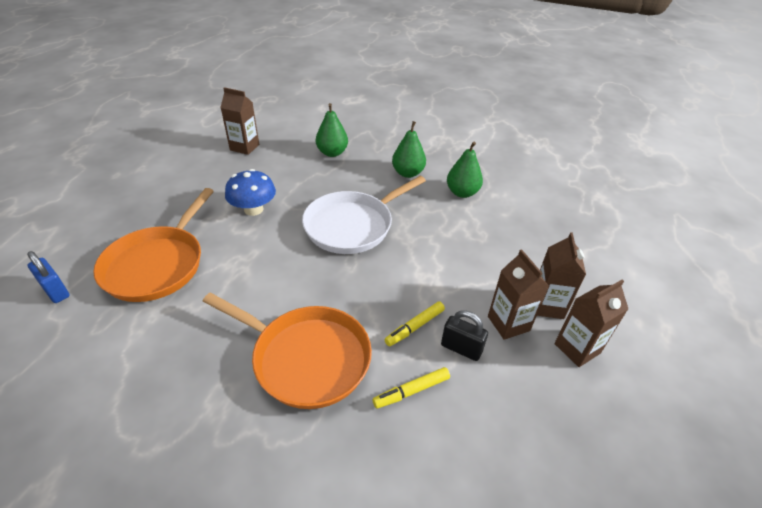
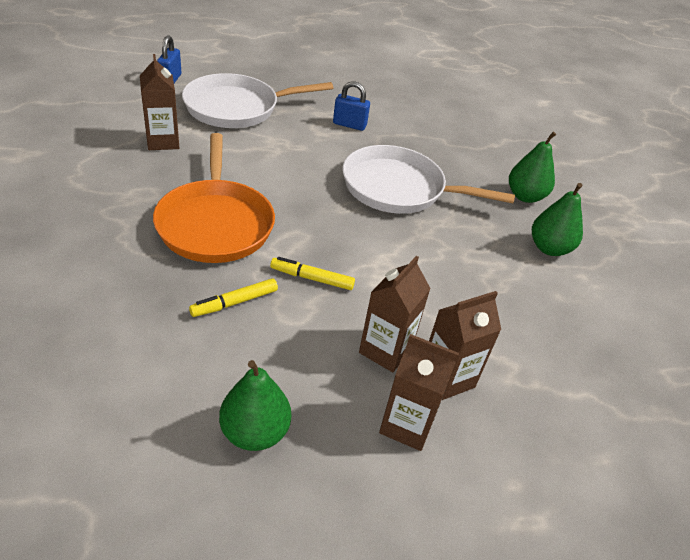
camera: 50 degrees right, 0 degrees up
(157, 264) = (237, 108): orange pan -> white pan
(244, 147) = (420, 86): brown carton -> brown carton (163, 141)
(253, 209) = (349, 125): blue mushroom -> blue padlock
(332, 153) = (484, 136): green pear -> green pear (255, 432)
(411, 391) = (234, 302): yellow marker -> yellow marker turned 60 degrees counterclockwise
(461, 348) = (316, 322): black padlock -> none

